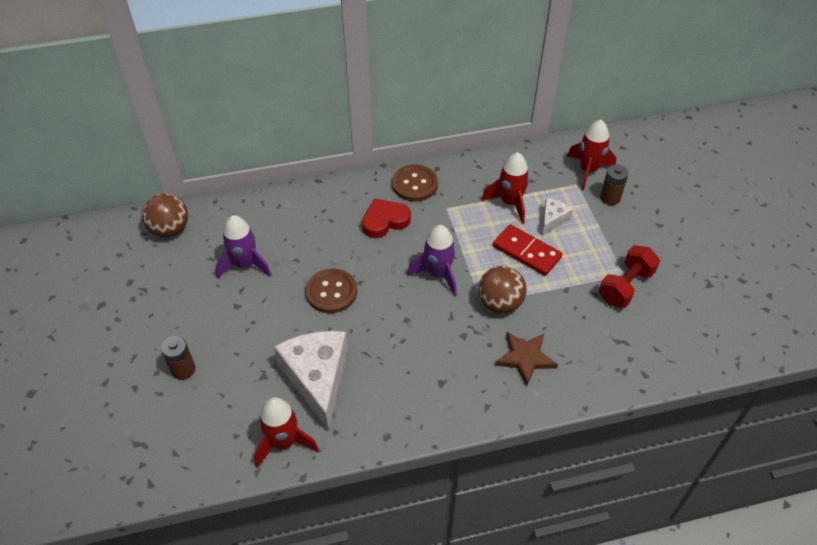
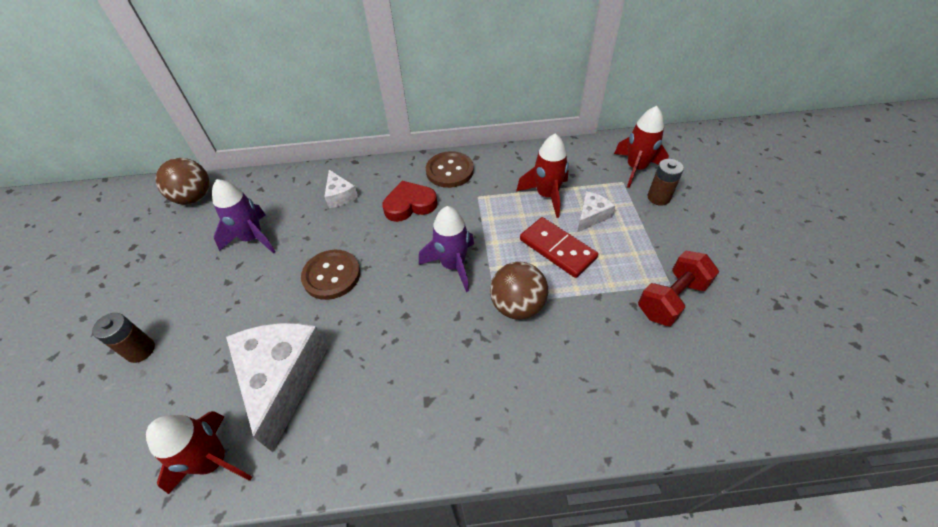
camera: 10 degrees right, 0 degrees up
(315, 217) = (340, 196): none -> white cheese
(525, 358) = (537, 379): brown star -> none

